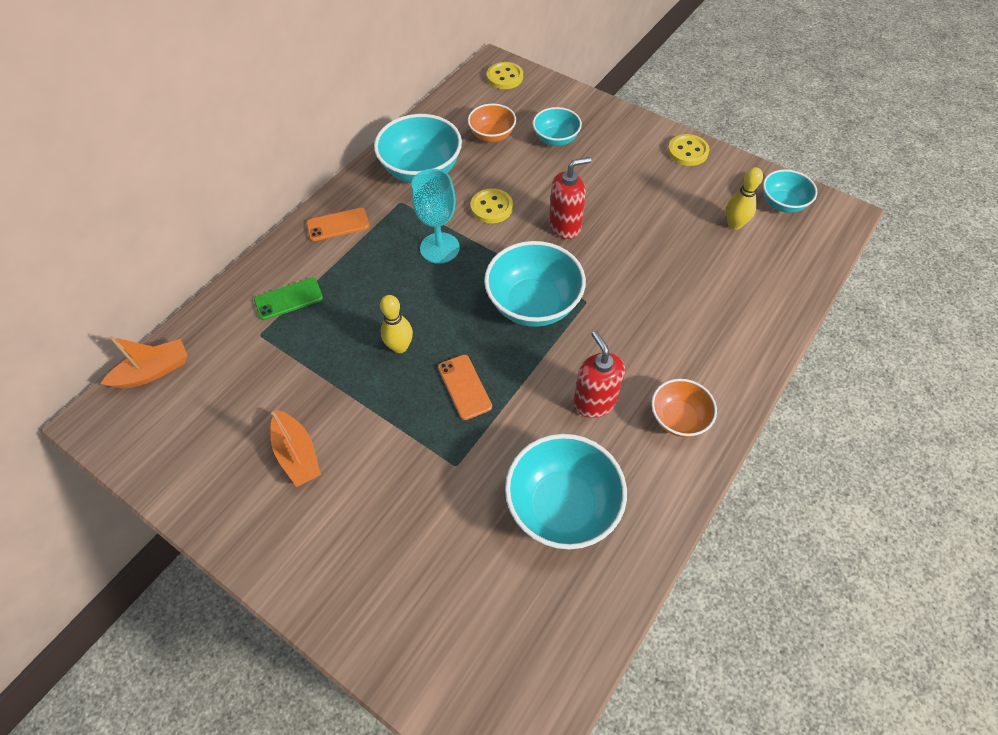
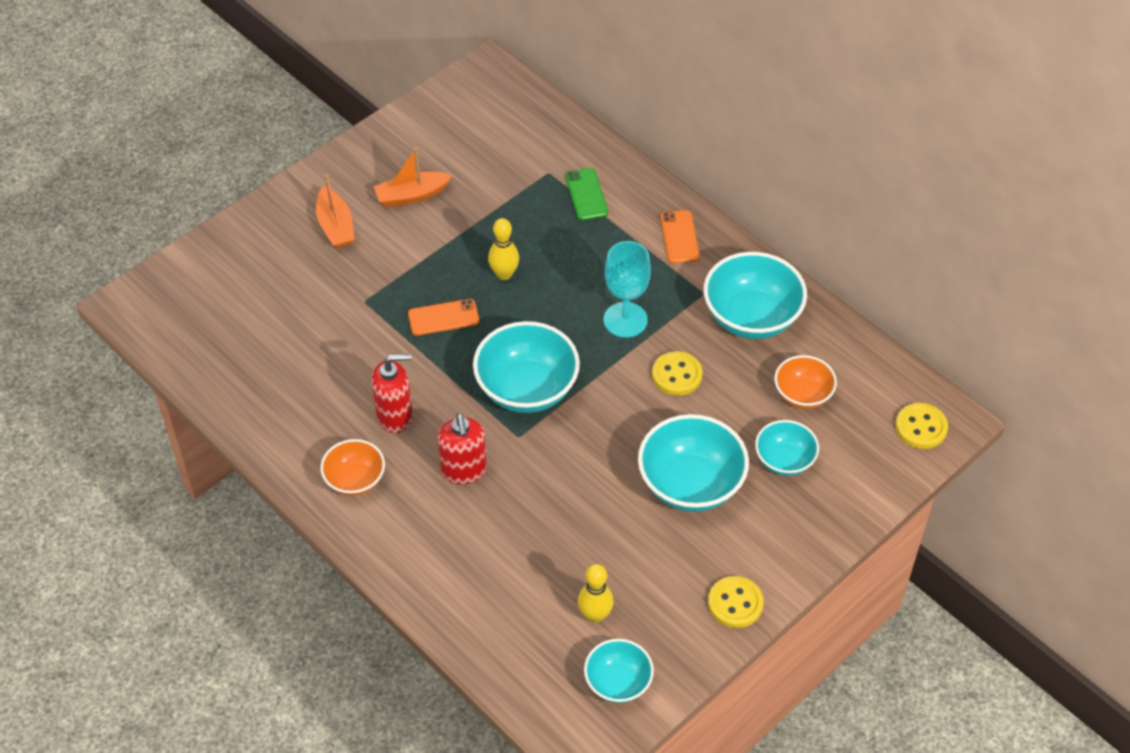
camera: 100 degrees right, 5 degrees down
(153, 371) = (527, 102): orange boat -> orange boat (335, 226)
(562, 506) = (300, 369): turquoise bowl -> turquoise bowl (690, 484)
(565, 226) = (632, 439): red soap dispenser -> red soap dispenser (464, 470)

